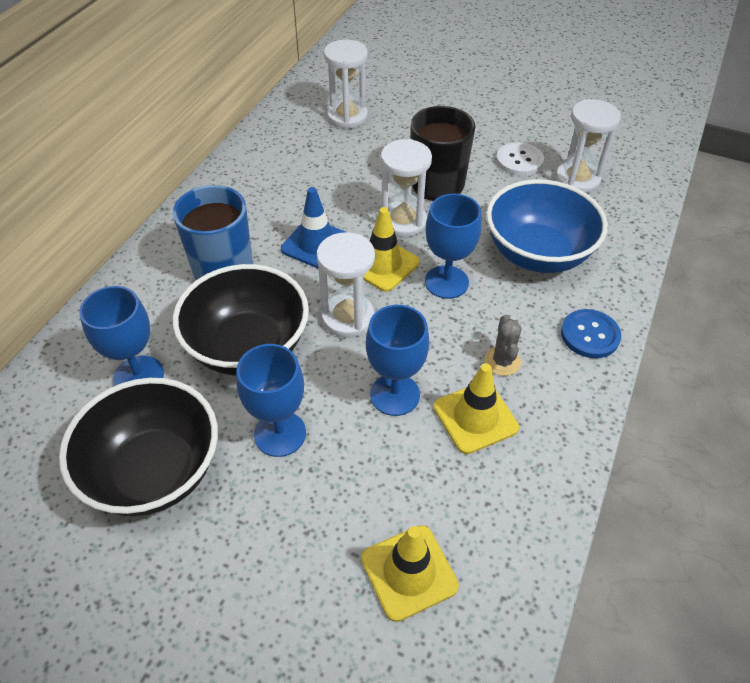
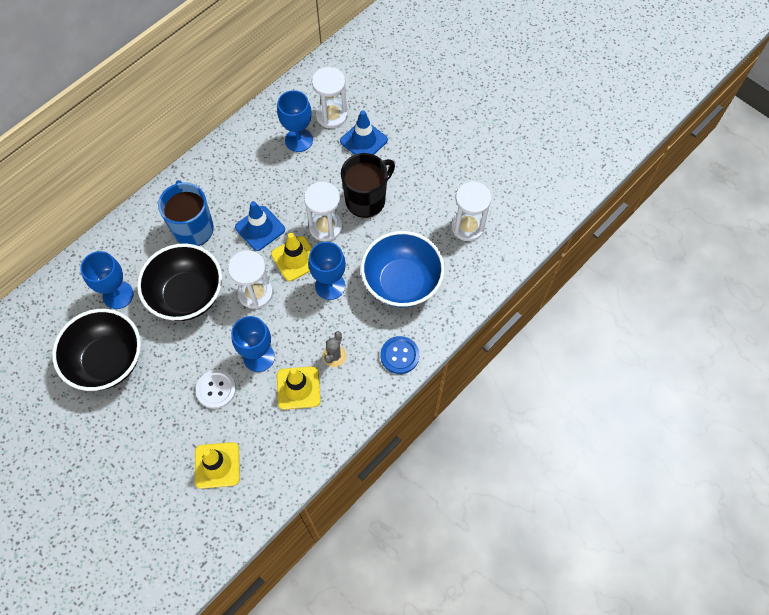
camera: 20 degrees right, 15 degrees up
(280, 434) = (183, 360): blue goblet -> blue goblet (299, 140)
(400, 130) = (363, 141): none -> blue traffic cone
(519, 161) = (435, 196): white button -> white button (216, 389)

